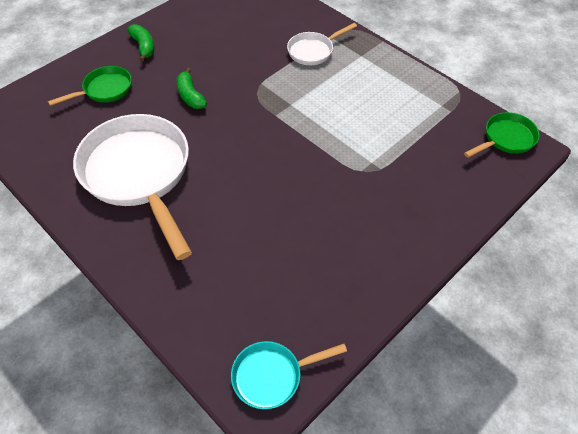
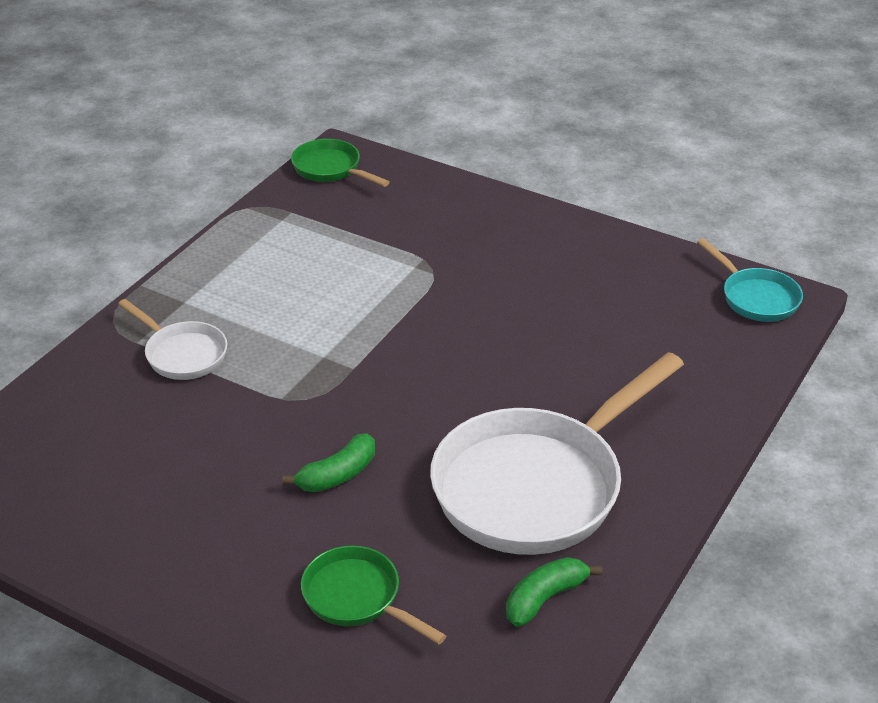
camera: 105 degrees left, 15 degrees down
(143, 47) = (213, 581): green banana -> green banana (545, 598)

